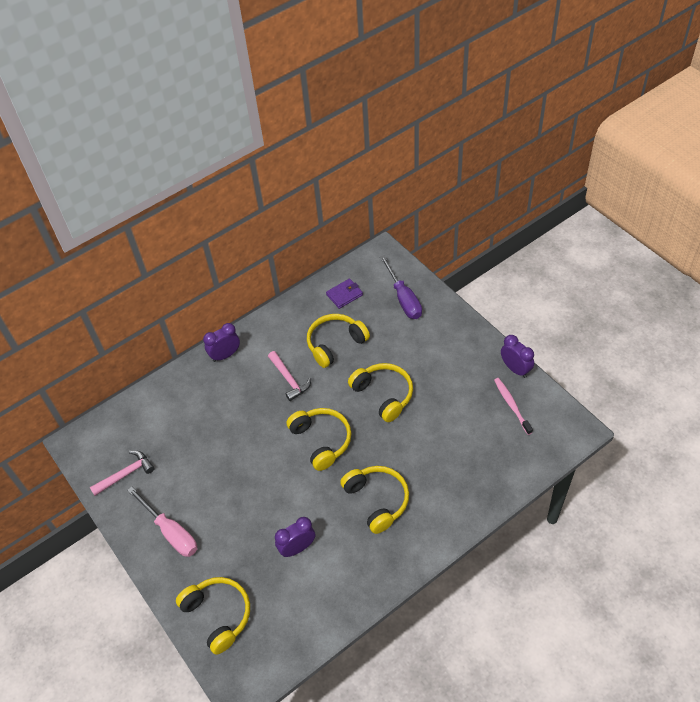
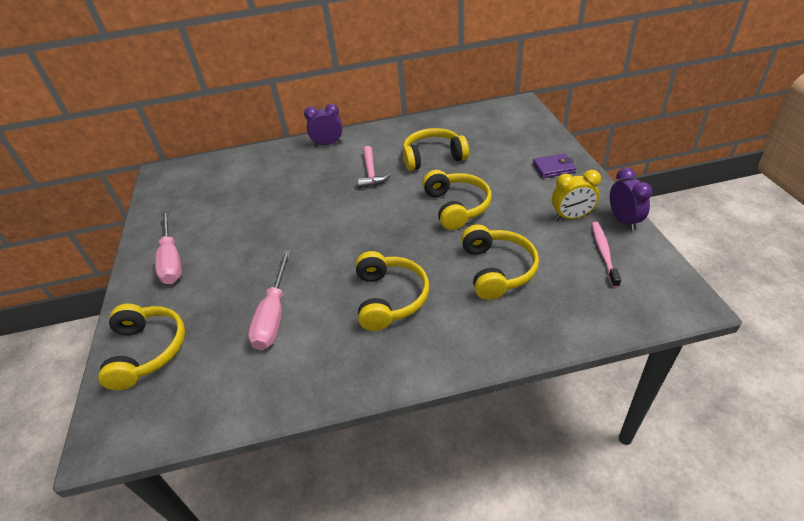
camera: 25 degrees right, 10 degrees down
(126, 474) = (177, 204): pink hammer -> none
(297, 548) = (274, 315): purple clock -> pink screwdriver
(321, 441) = (367, 227): yellow headphones -> yellow headphones (497, 270)
(344, 295) = (465, 125): purple wallet -> purple wallet (553, 168)
(403, 298) = (523, 139): purple screwdriver -> none
(477, 377) = (571, 217): none -> yellow clock

